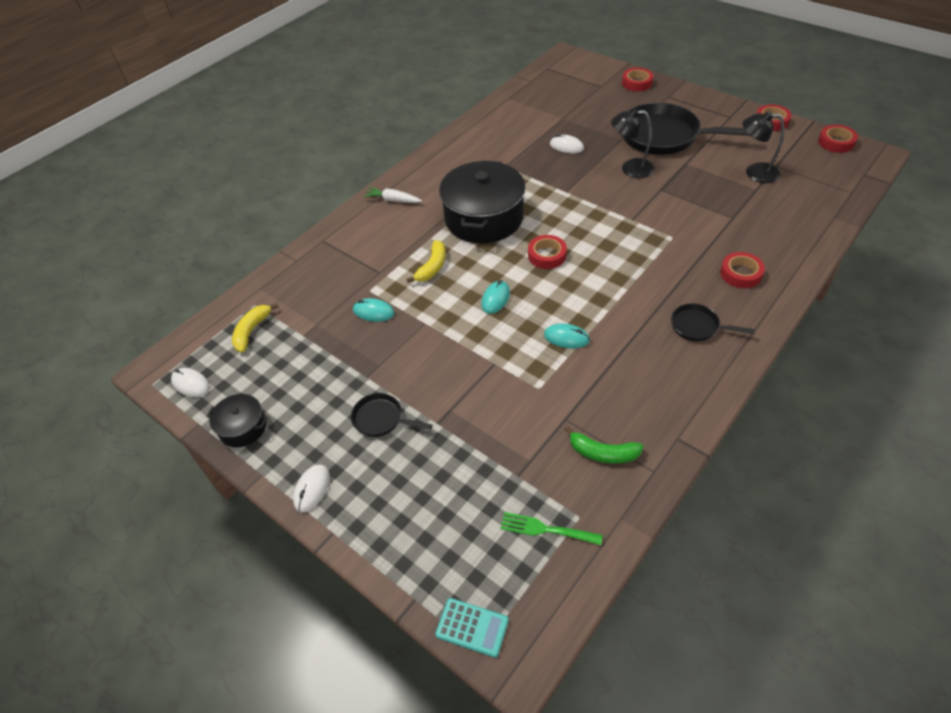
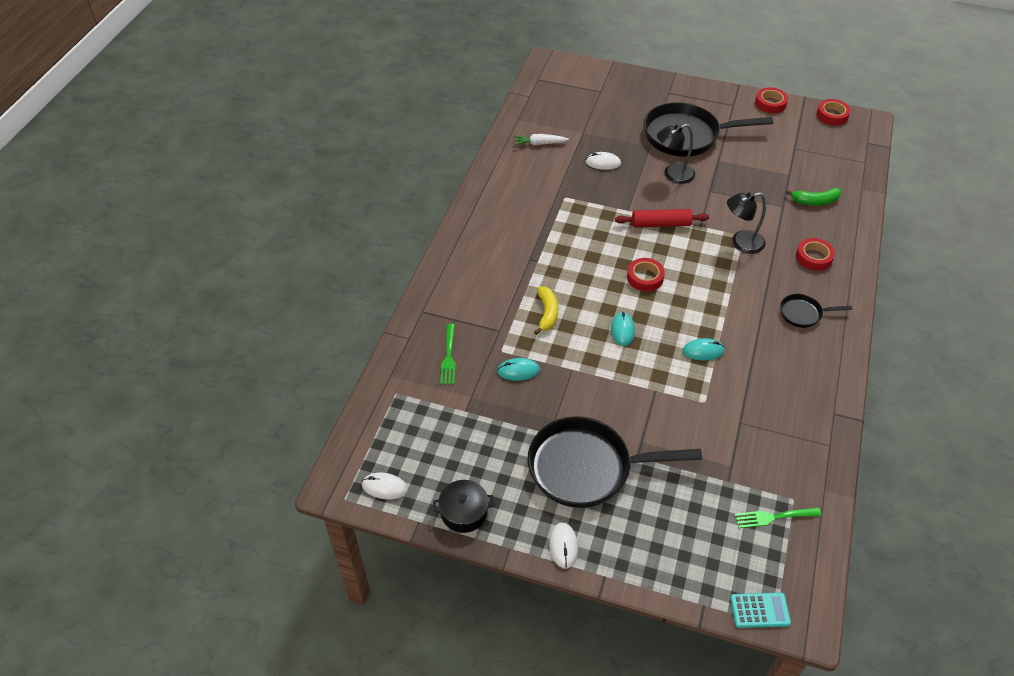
camera: 25 degrees left, 0 degrees up
(252, 331) = (411, 420): yellow banana -> none
(320, 284) = (448, 357): none -> green fork
(381, 419) = (586, 467): black pan -> black pan, size x2.15
(393, 200) = (468, 253): white carrot -> white carrot (539, 144)
(484, 218) = (567, 253): black pot -> none
(592, 210) = (661, 224): none -> red rolling pin
(603, 453) = (784, 442): green banana -> green banana (815, 201)
(637, 83) = (632, 82): red tape -> none
(755, 173) = (780, 158): black lamp -> black lamp (741, 243)

